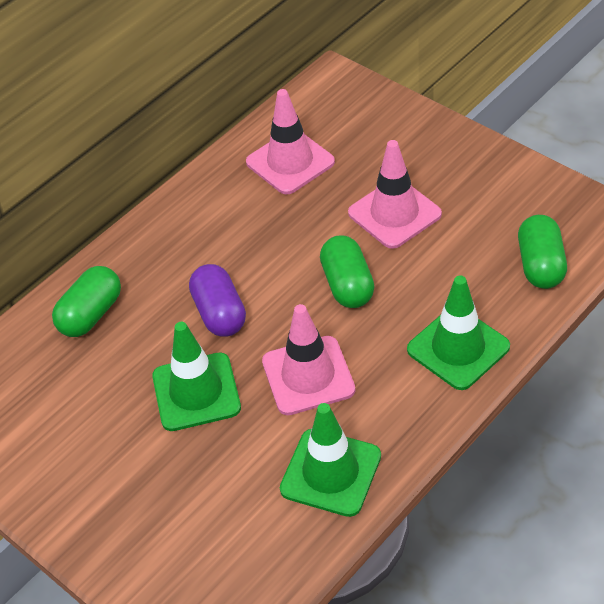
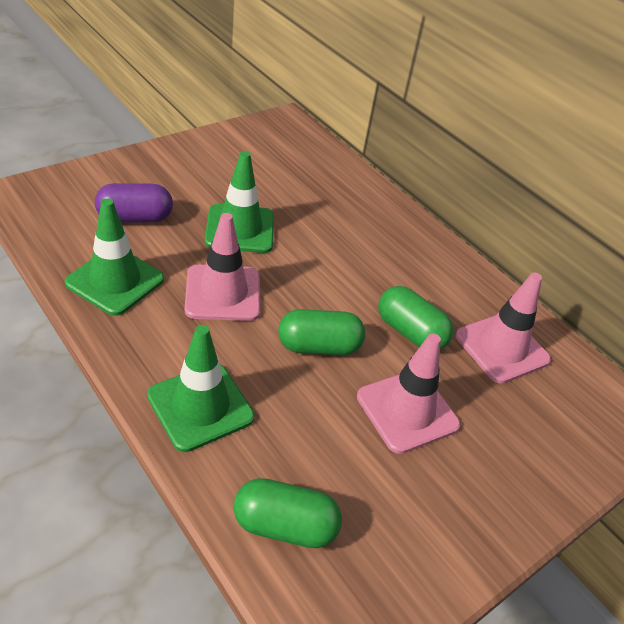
camera: 90 degrees right, 5 degrees down
(91, 314) = (344, 194): green capsule -> green capsule (410, 332)
(219, 313) = (317, 258): purple capsule -> purple capsule (135, 218)

